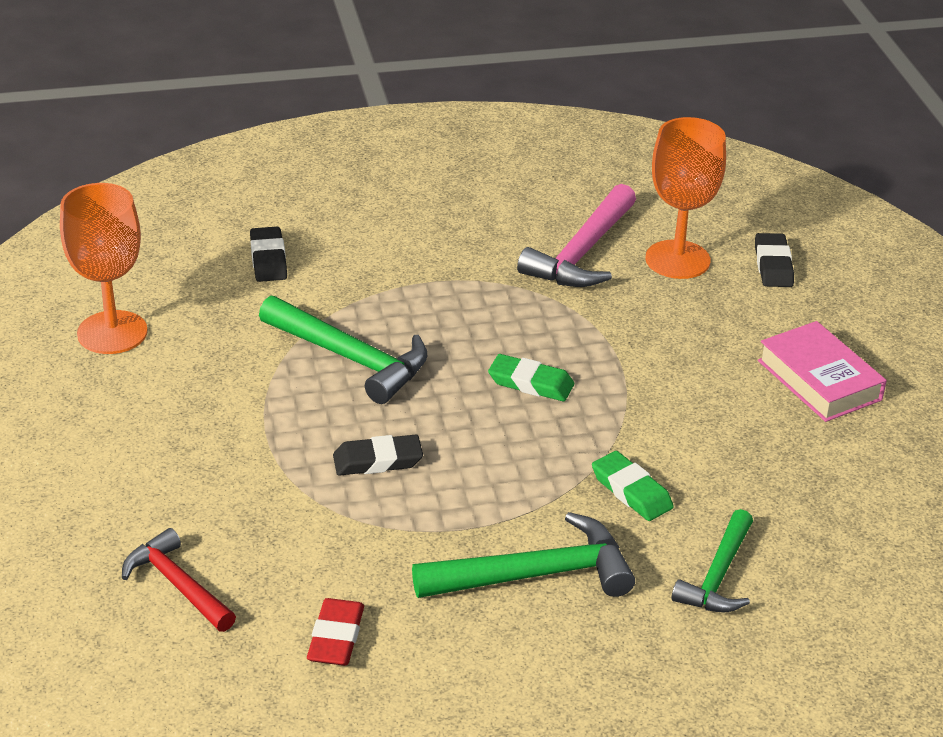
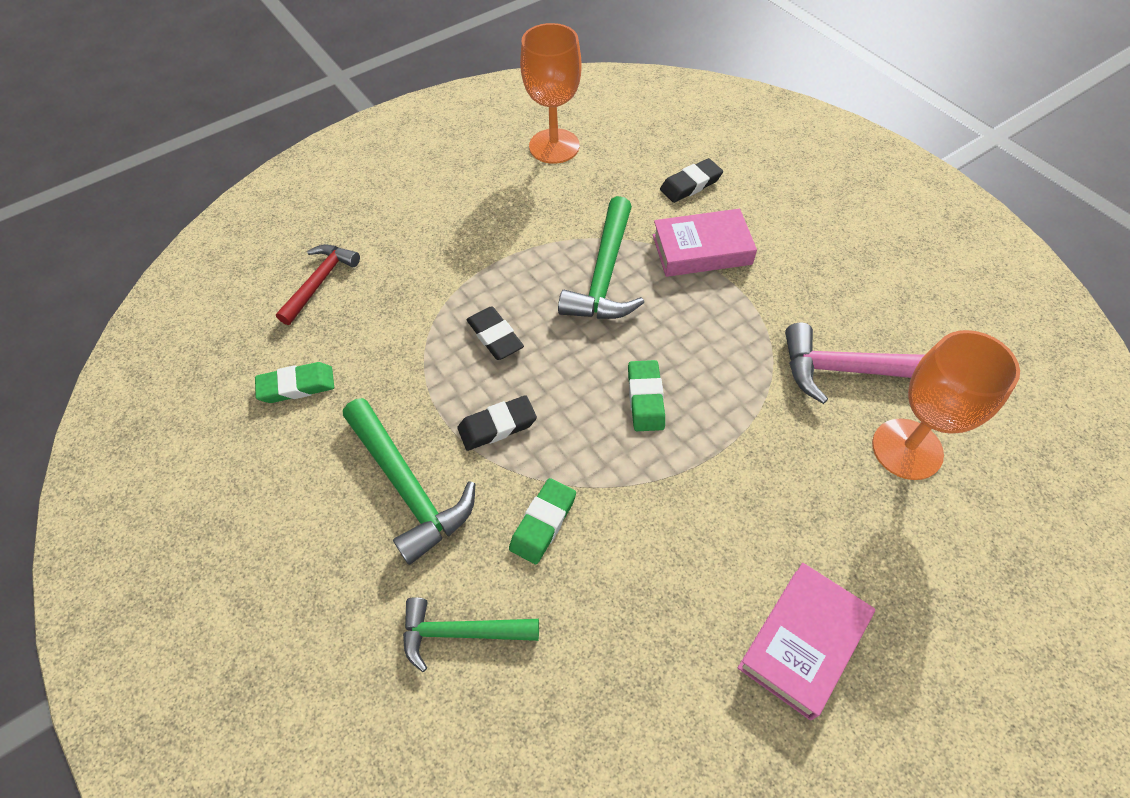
camera: 70 degrees right, 20 degrees up
(336, 637) = (297, 386): red eraser -> green eraser
(368, 285) = (701, 250): none -> pink book
(773, 265) = (968, 538): black eraser -> black eraser (497, 426)

